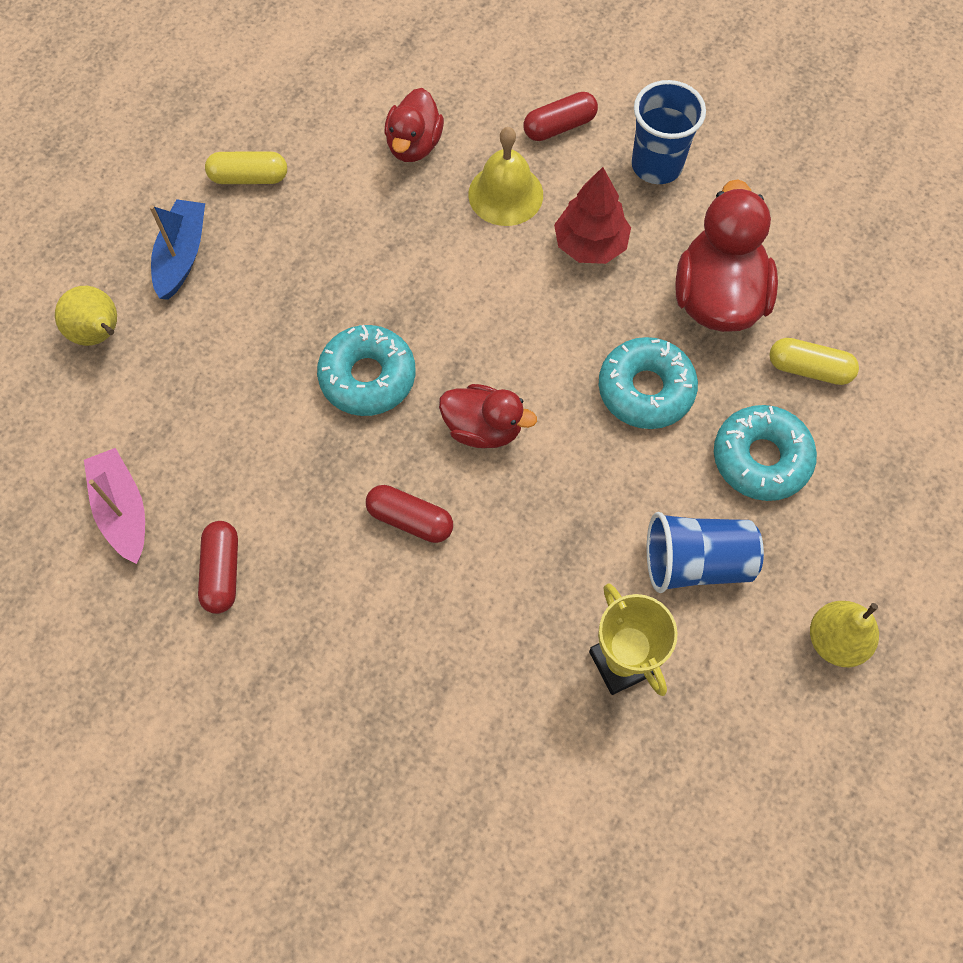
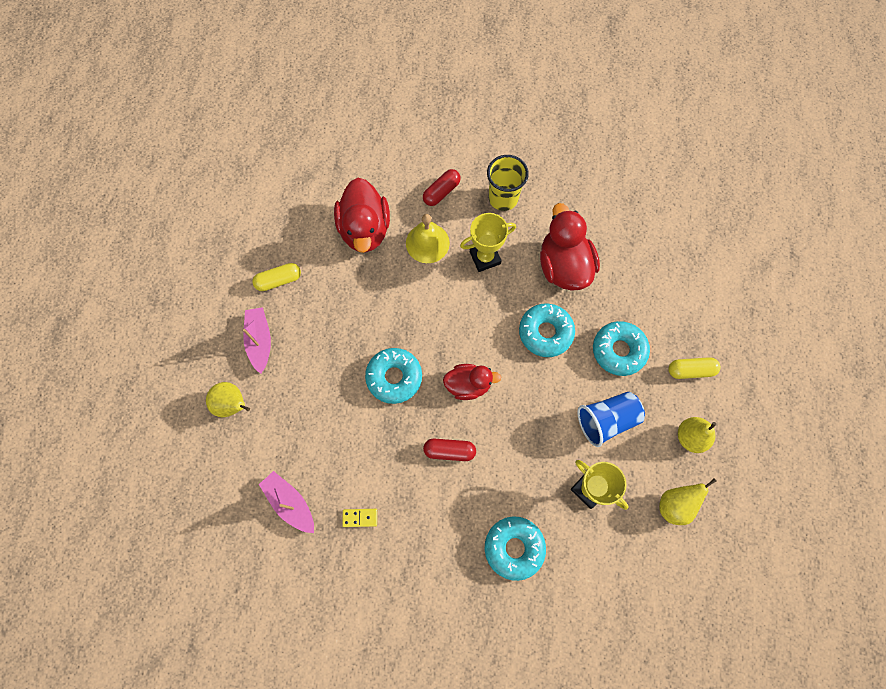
camera: 20 degrees left, 5 degrees up
(182, 256) = (260, 341): blue boat -> pink boat
(222, 572) = (360, 518): red capsule -> yellow domino
(414, 145) = (365, 229): red duck -> red duck, size x1.62
(454, 711) = (514, 548): none -> turquoise donut
(590, 244) = (485, 258): red tree -> yellow trophy
(656, 165) = (503, 198): blue cup -> yellow cup
(764, 742) = (675, 505): none -> yellow pear
(809, 369) = (625, 291): yellow capsule -> yellow capsule (690, 370)

